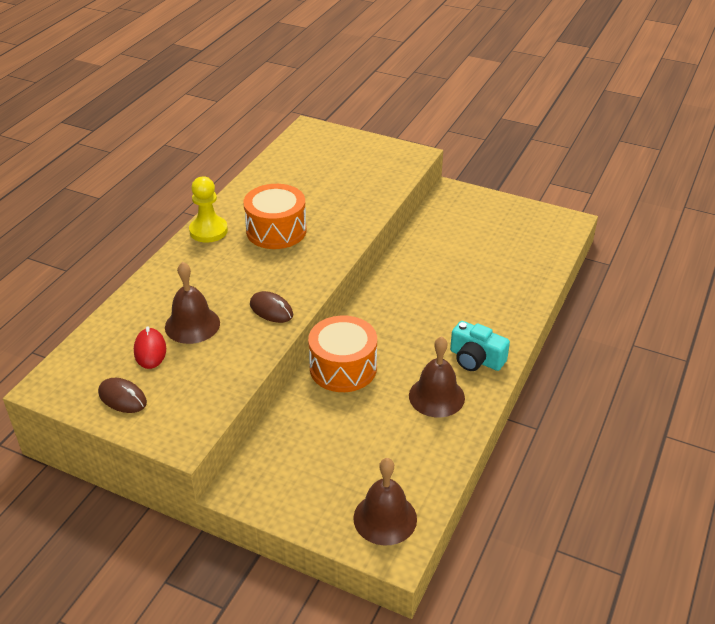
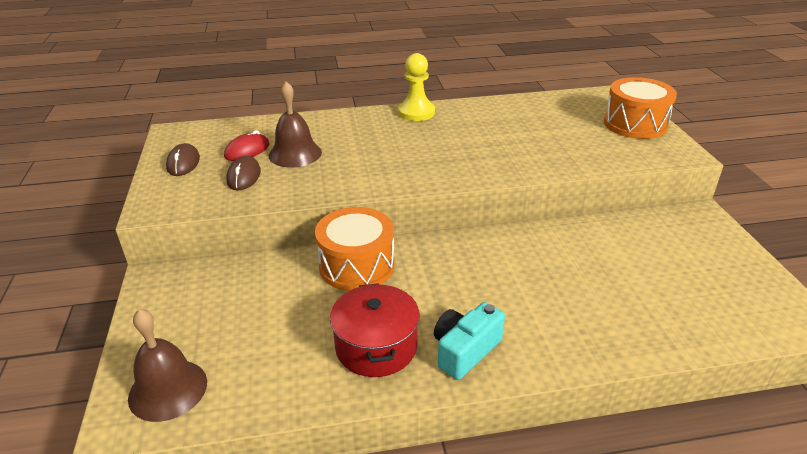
camera: 55 degrees right, 5 degrees down
(271, 310) = (353, 178): brown mouse -> brown mouse (244, 176)
(276, 230) = (458, 137): orange drum -> orange drum (635, 124)
(436, 396) = (376, 346): brown bell -> red pot
(476, 359) = (465, 350): turquoise camera -> turquoise camera turned 45 degrees clockwise

